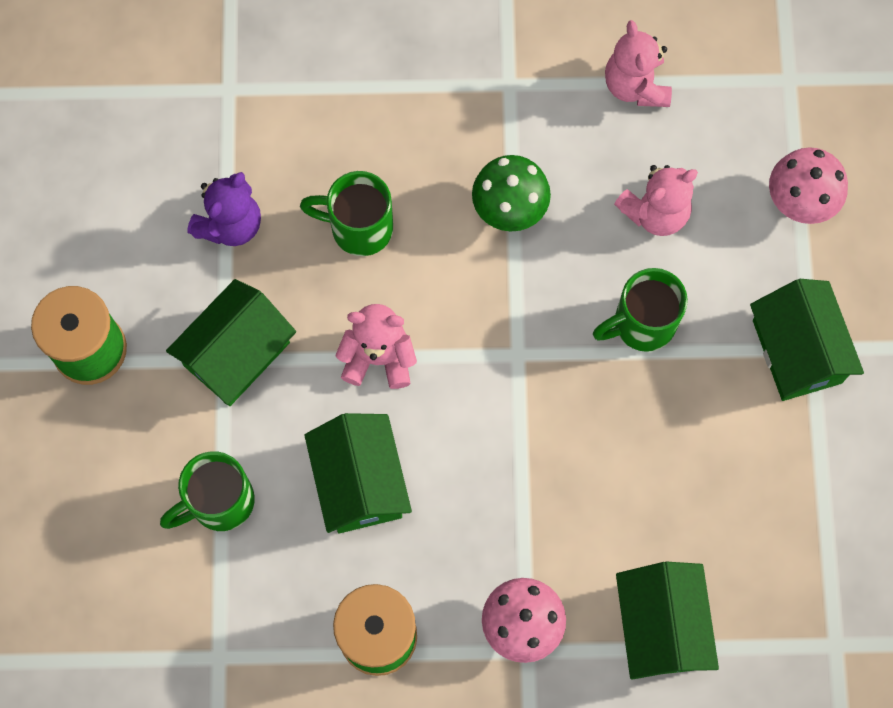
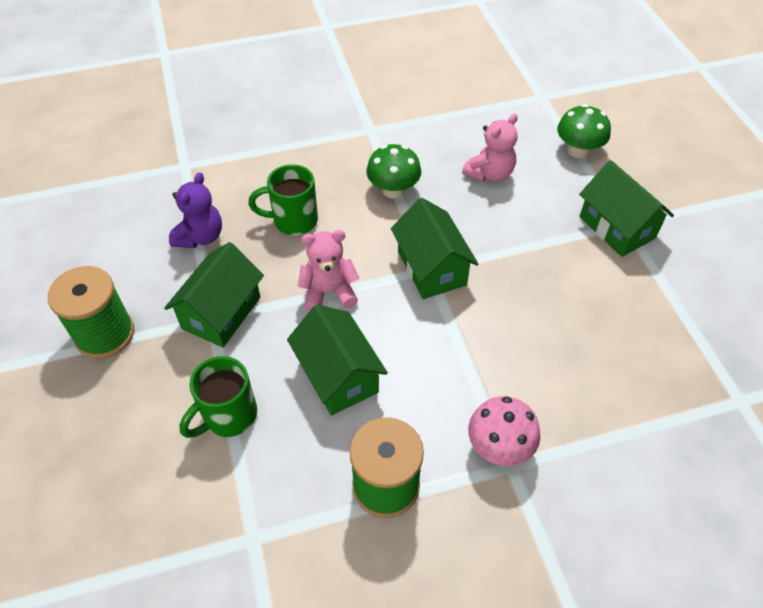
camera: 15 degrees left, 20 degrees down
(635, 85) = (450, 116): pink teddy bear -> none
(641, 324) = (507, 234): green mug -> none
(661, 626) = (606, 421): green house -> green house (431, 268)
(800, 200) = (578, 150): pink mushroom -> green mushroom

